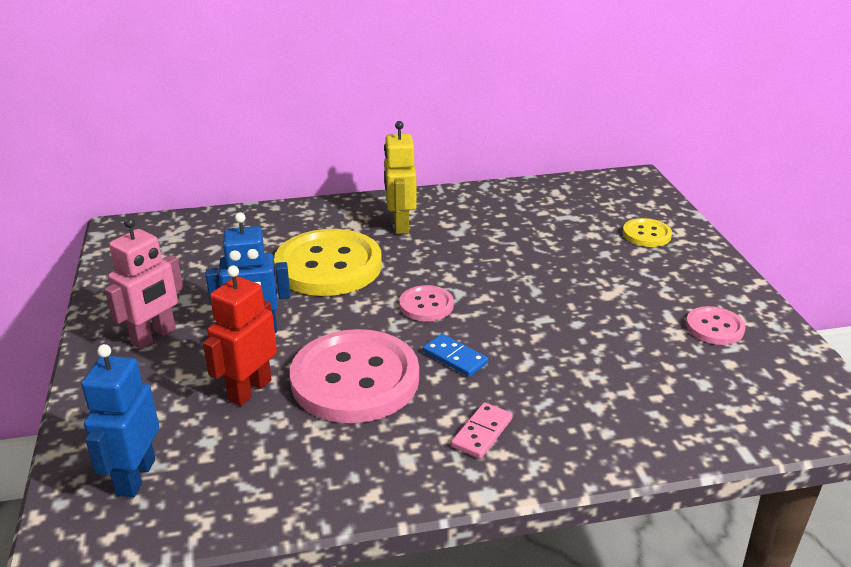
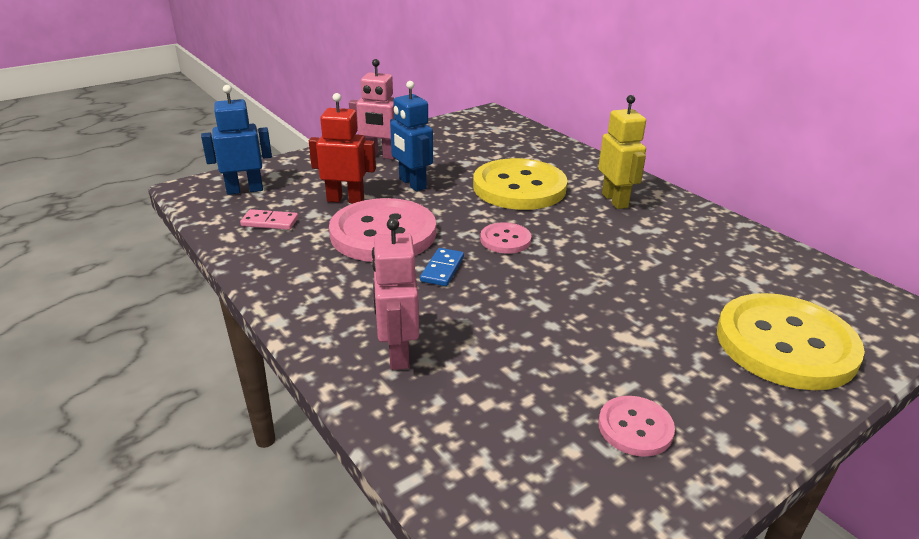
camera: 65 degrees right, 0 degrees up
(400, 225) = (615, 200): yellow robot -> yellow robot turned 105 degrees clockwise
(482, 433) = (351, 303): pink domino -> pink domino (270, 222)
(580, 420) = (397, 353): none -> pink robot
(646, 234) = (785, 344): yellow button -> yellow button, size x2.10

